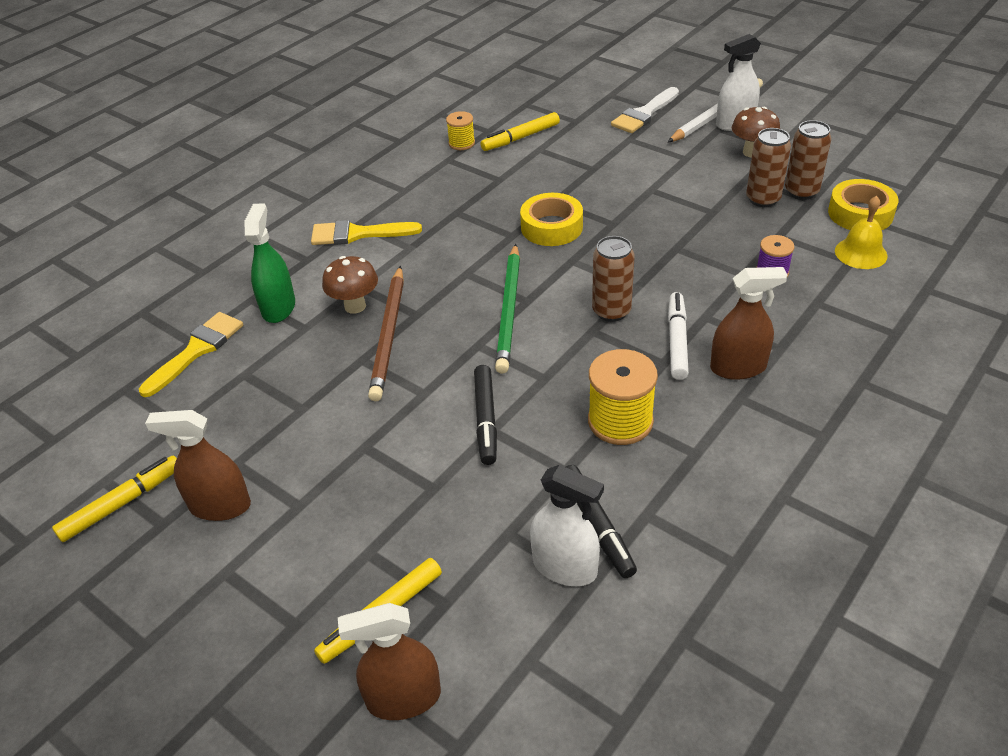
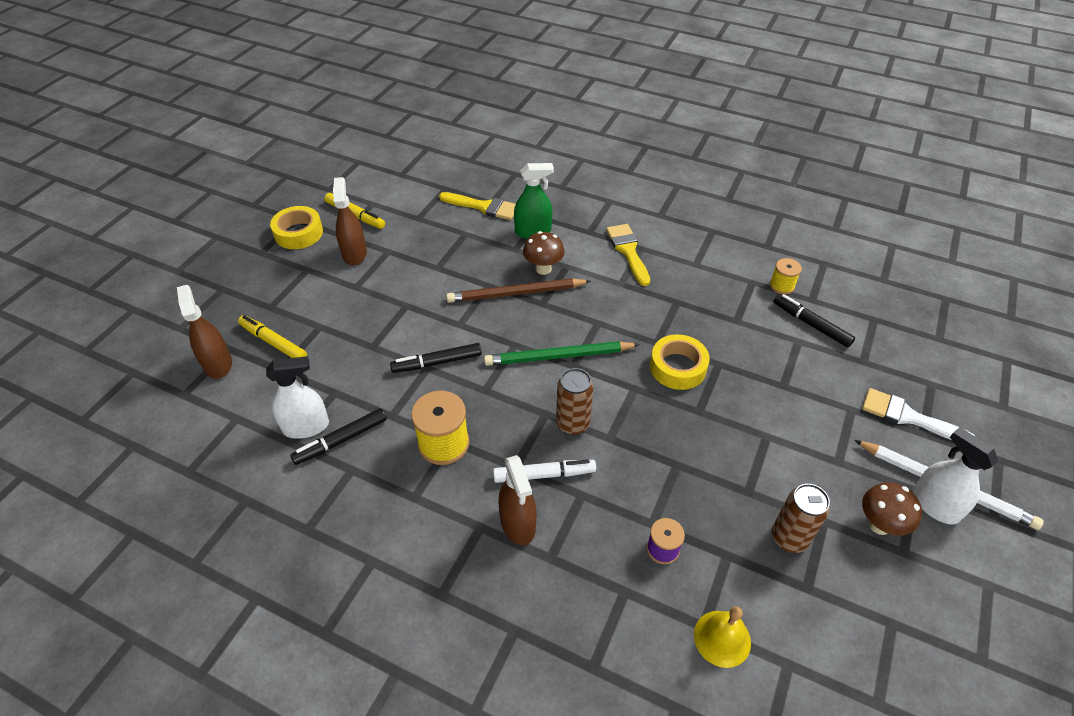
camera: 75 degrees right, 5 degrees up
(521, 138) = (811, 324): yellow marker -> black marker
(565, 567) = (306, 427): white spray bottle -> white spray bottle turned 120 degrees counterclockwise
(801, 192) = (820, 577): brown can -> none
(860, 213) = (799, 641): yellow tape -> yellow tape (298, 233)

